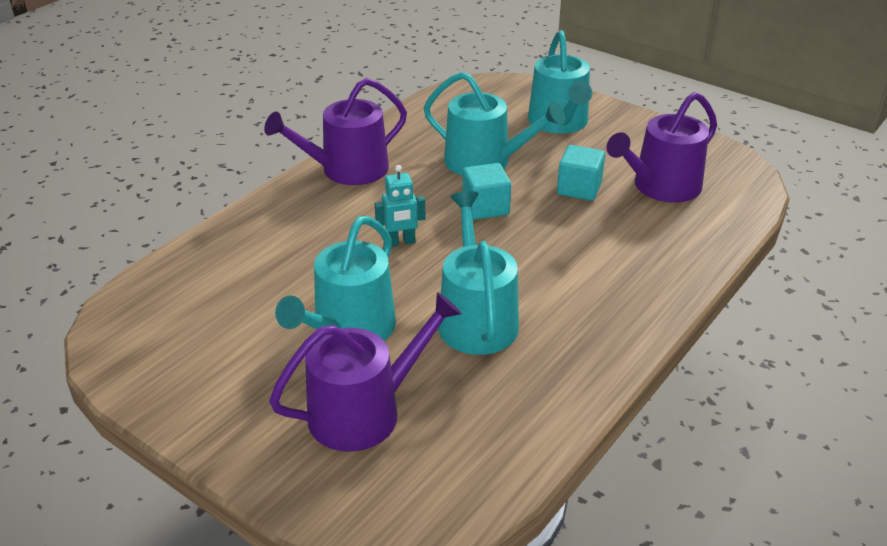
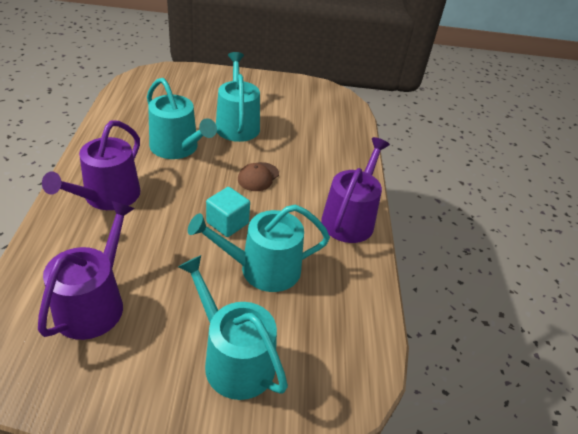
camera: 140 degrees right, 5 degrees up
(364, 412) = (197, 98): purple watering can -> purple watering can (107, 196)
(401, 242) = (258, 177): turquoise robot -> brown cap
(579, 189) = (167, 270): turquoise cube -> none

